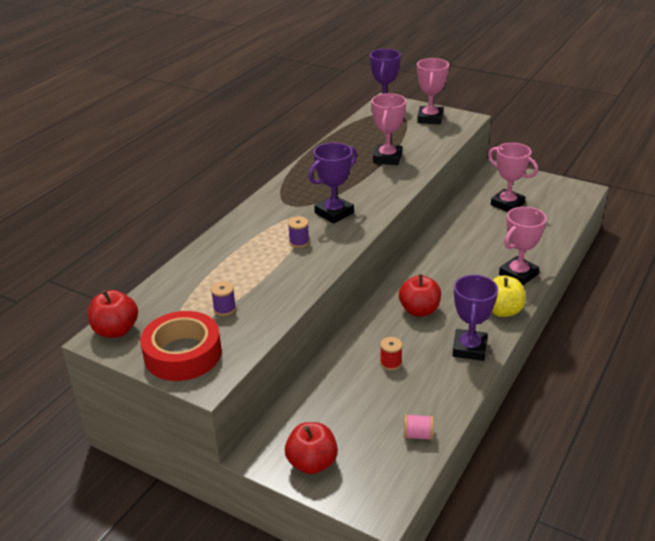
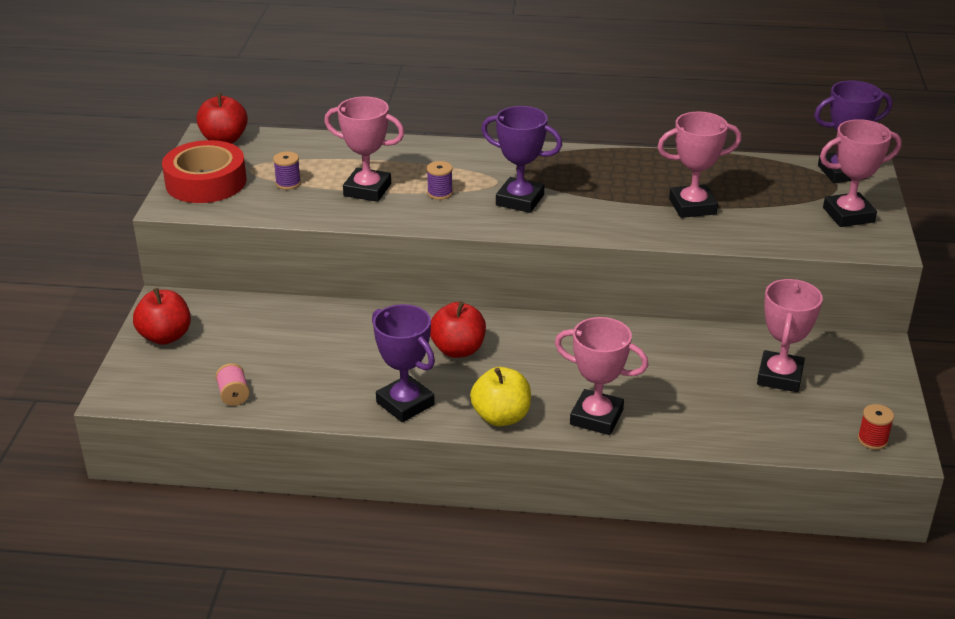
camera: 65 degrees right, 0 degrees up
(268, 272) = (367, 190): none -> pink trophy
(390, 363) = (345, 350): red spool -> red spool (872, 440)
(469, 348) = (405, 403): purple trophy -> purple trophy turned 60 degrees clockwise

